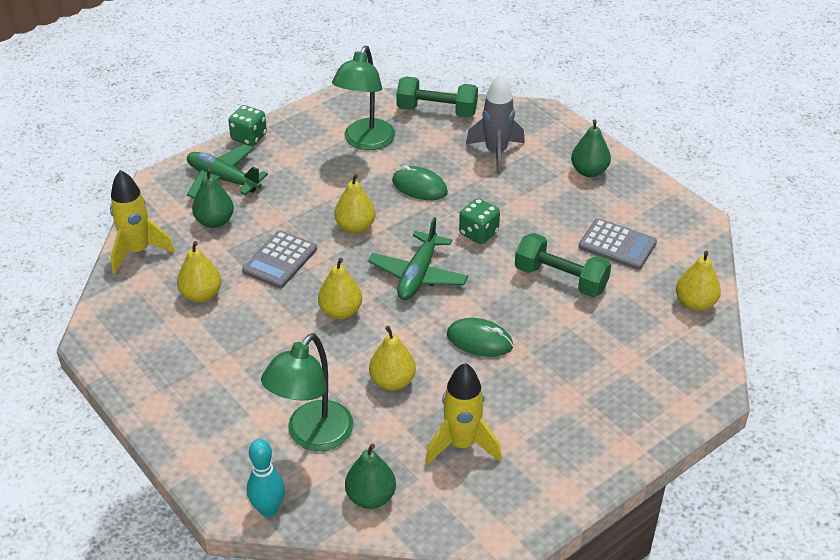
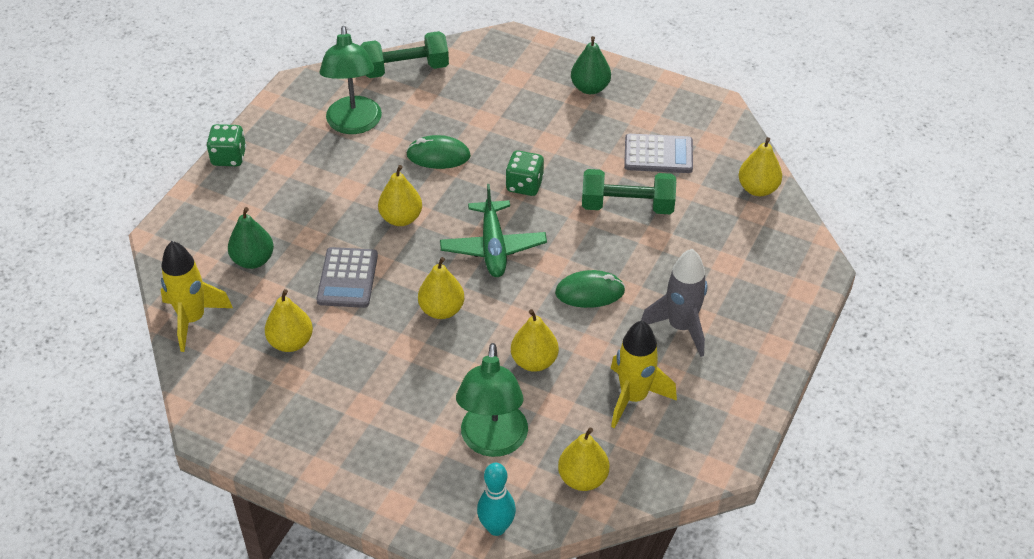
camera: 25 degrees left, 5 degrees up
(223, 179) = (231, 212): green plane -> none
(371, 497) = (583, 478): green pear -> yellow pear
(496, 153) = (491, 96): grey rocket -> grey rocket (681, 327)

